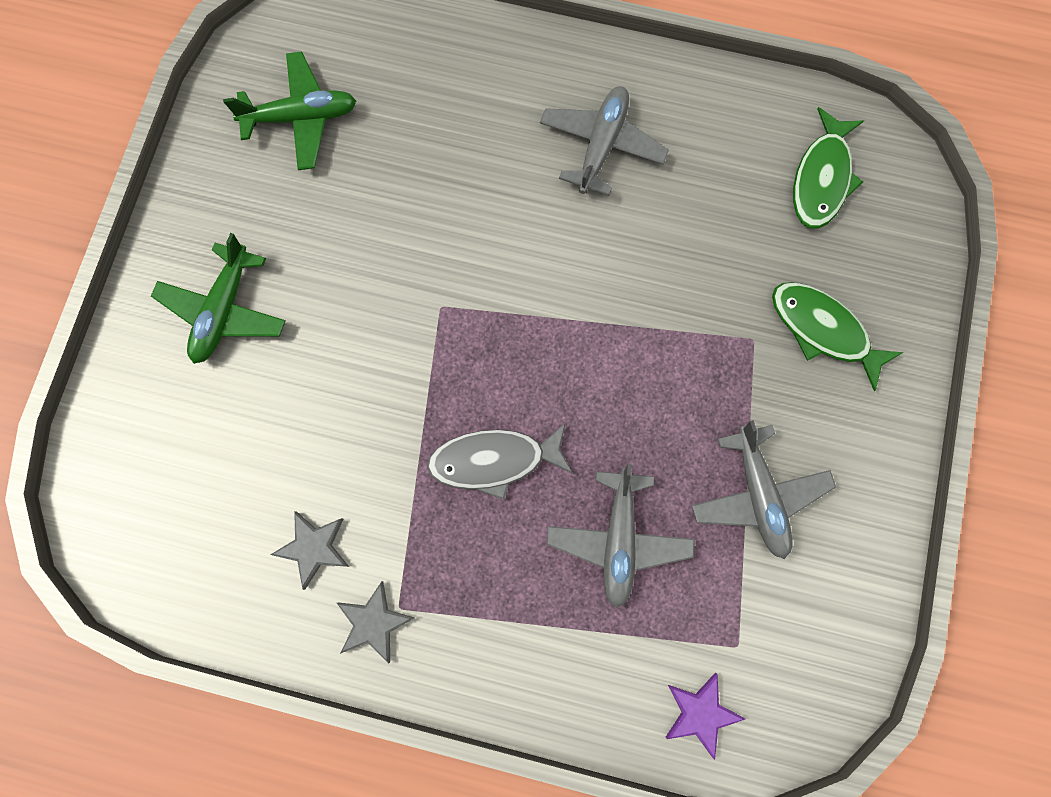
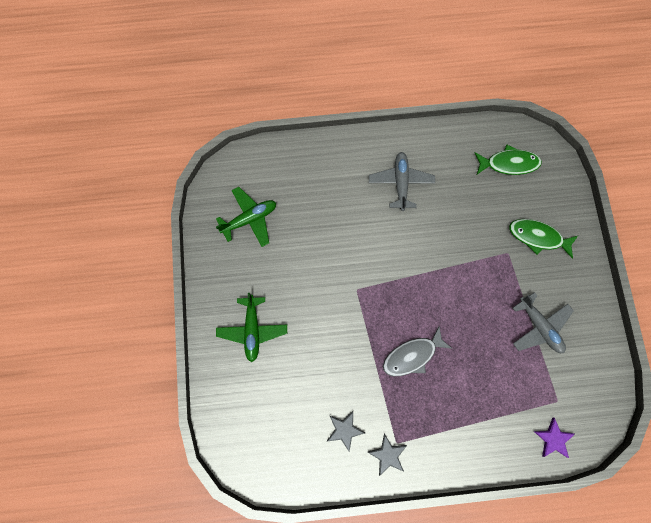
camera: 20 degrees left, 0 degrees up
(618, 539) = (484, 371): grey plane -> none
(821, 178) = (508, 163): green fish -> green fish turned 90 degrees counterclockwise

